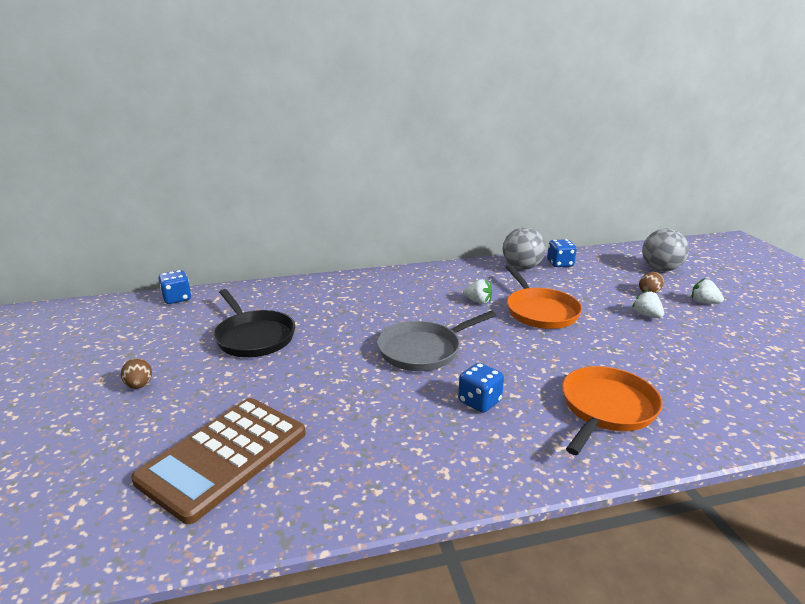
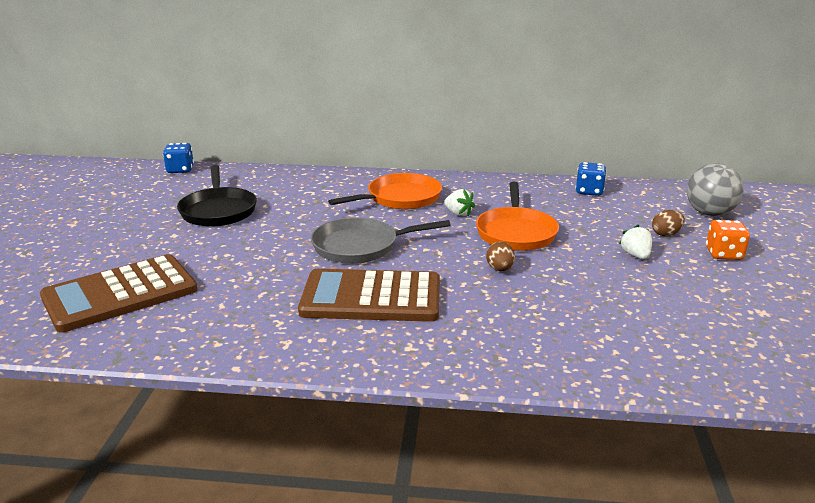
camera: 20 degrees right, 0 degrees up
(139, 385) = (98, 231): brown egg -> brown egg (500, 269)
(479, 401) = (371, 297): blue dice -> brown calculator
(522, 267) = (540, 189): grey ball -> none
(606, 409) = (492, 327): orange pan -> orange pan (400, 198)
(703, 302) = (724, 254): white strawberry -> orange dice

